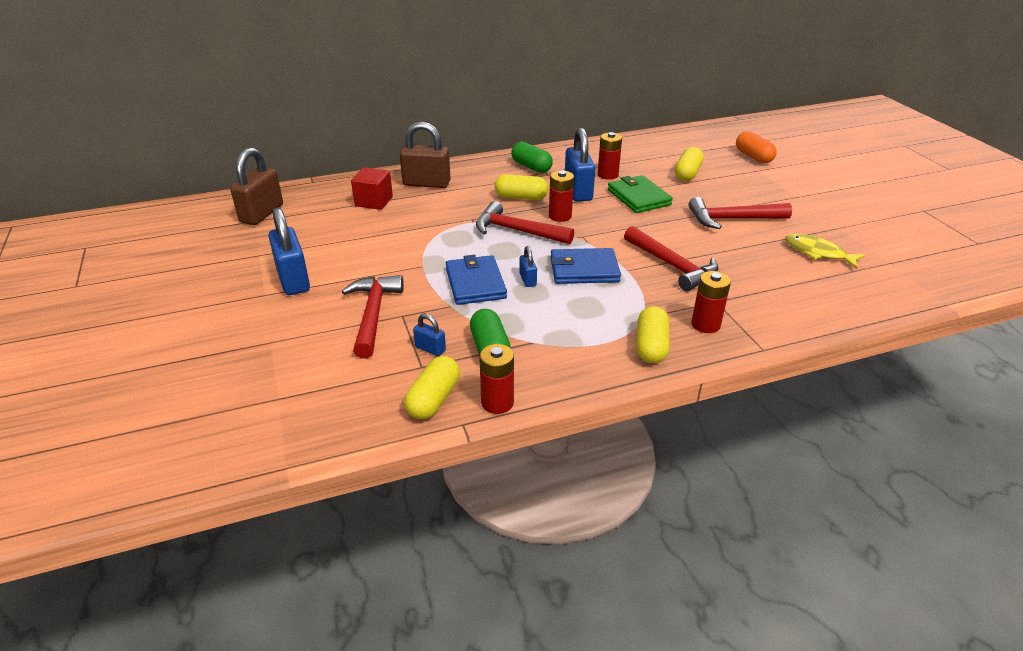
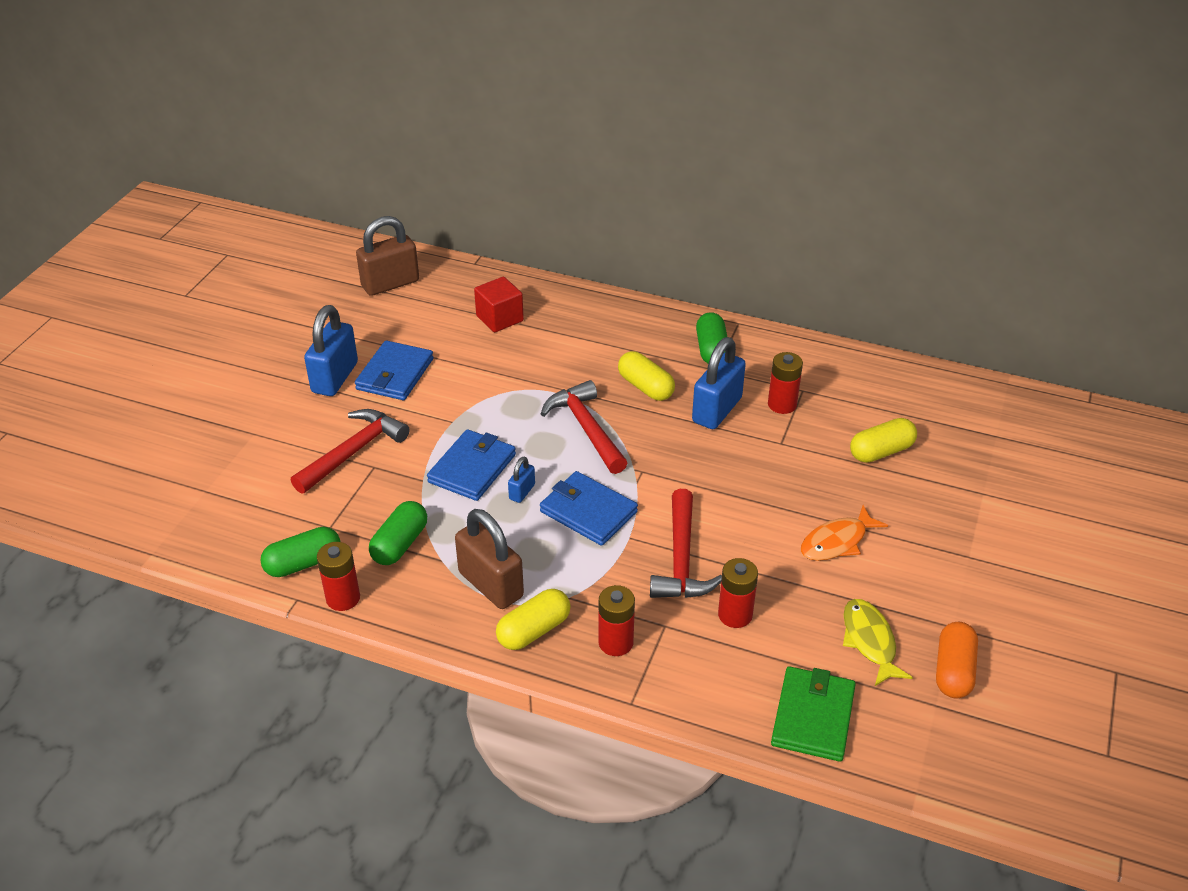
camera: 40 degrees right, 5 degrees up
(340, 259) = (395, 374): none -> blue wallet
(426, 183) = (576, 319): brown padlock -> brown padlock (491, 584)
(430, 349) = (355, 514): blue padlock -> none
(434, 399) = (303, 563): yellow capsule -> green capsule
(560, 216) = (653, 433): red battery -> red battery (735, 615)
(638, 197) = (773, 454): green wallet -> green wallet (813, 716)
(732, 219) = (837, 542): red hammer -> orange fish
(753, 157) = (1009, 470): orange capsule -> orange capsule (953, 671)

